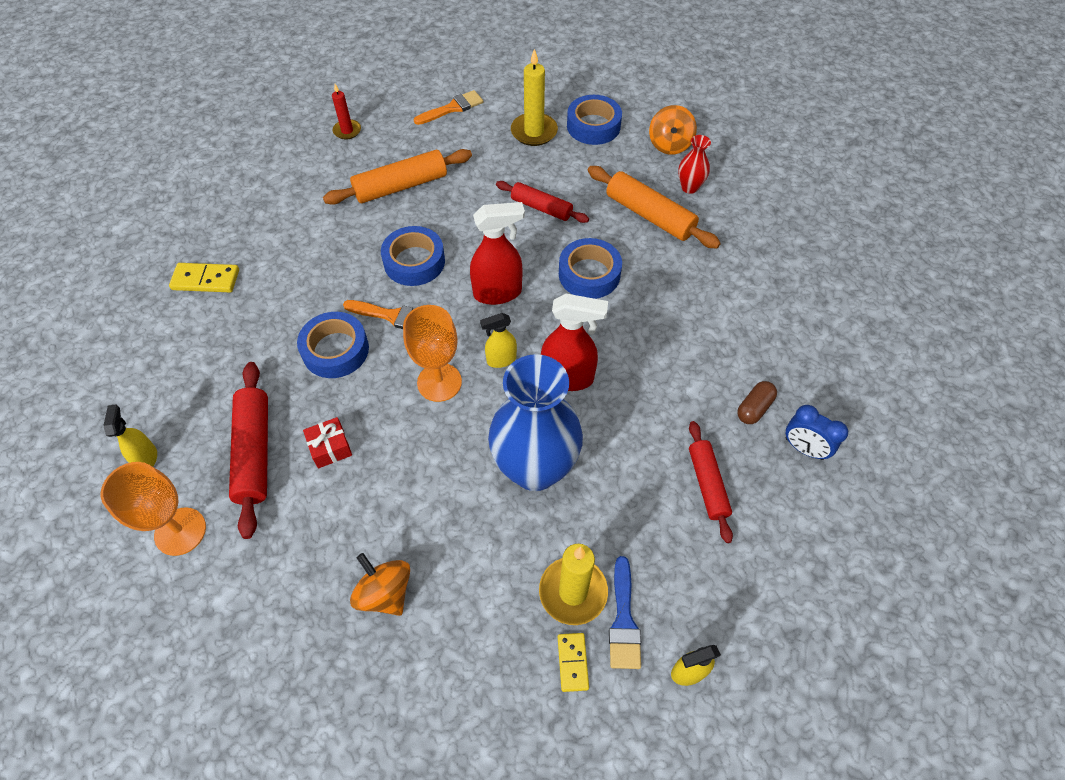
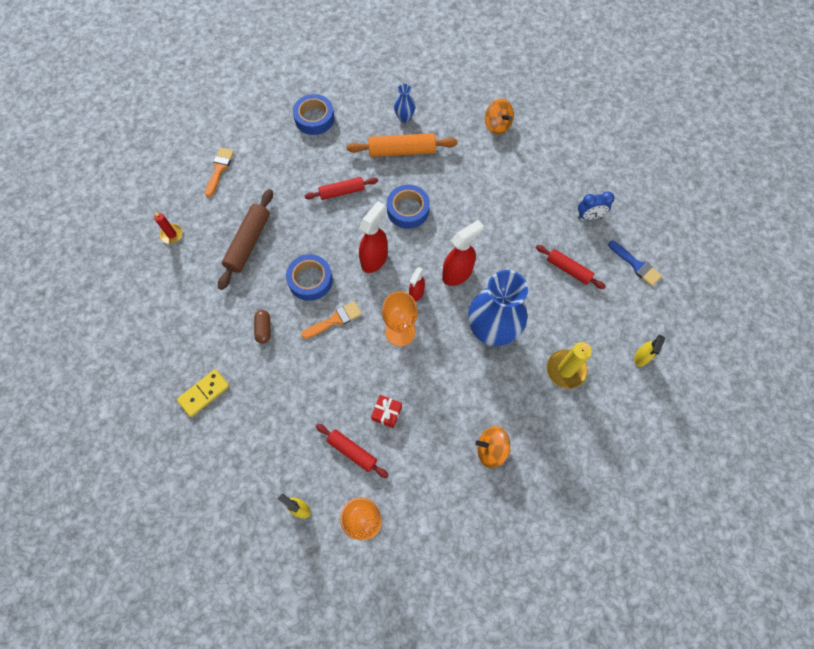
camera: 45 degrees left, 10 degrees up
(254, 452) = (352, 451): red rolling pin -> red rolling pin, size x0.66
(335, 350) = (328, 364): blue tape -> none
(401, 186) = (248, 243): orange rolling pin -> brown rolling pin
(501, 360) = (416, 293): yellow spray bottle -> red spray bottle
(534, 132) = (285, 148): yellow candle -> none
(572, 662) = (596, 398): yellow domino -> none
(623, 620) = (597, 361): blue brush -> blue brush (636, 265)
(669, 144) = (367, 99): orange spinning top -> orange spinning top (497, 125)
(689, 187) = (404, 118): red vase -> blue vase
(754, 408) = (551, 215): brown capsule -> brown capsule (264, 329)

